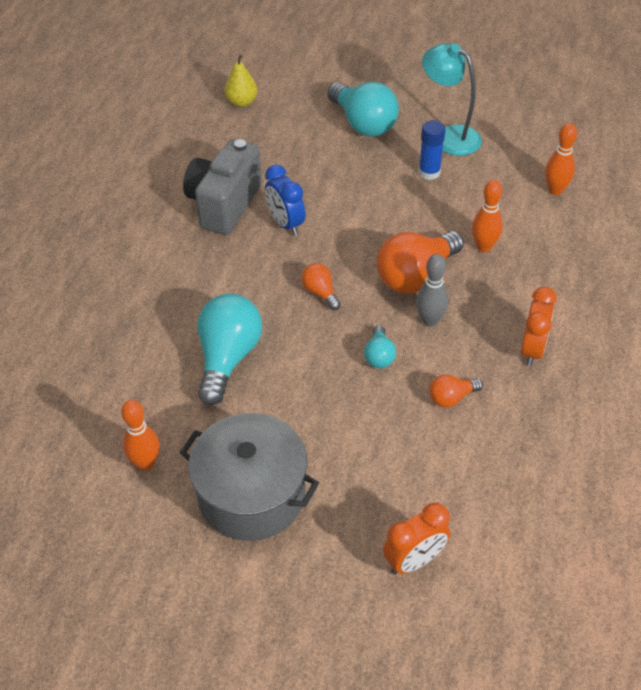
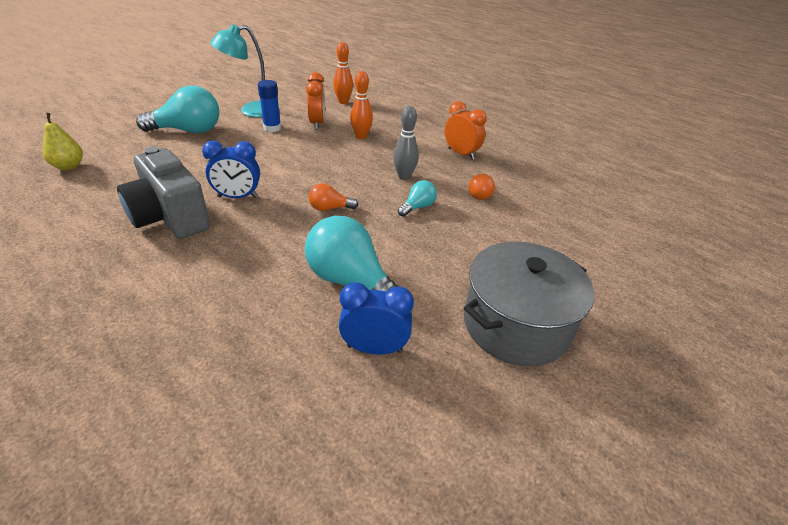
camera: 65 degrees left, 10 degrees down
(146, 463) = (437, 389): orange bowling pin -> none
(163, 408) = (374, 348): none -> blue clock
(379, 356) = (417, 207): turquoise light bulb -> turquoise light bulb turned 75 degrees counterclockwise
(414, 561) = (616, 262): orange clock -> orange clock (317, 123)
(416, 276) = (359, 166): orange light bulb -> none

